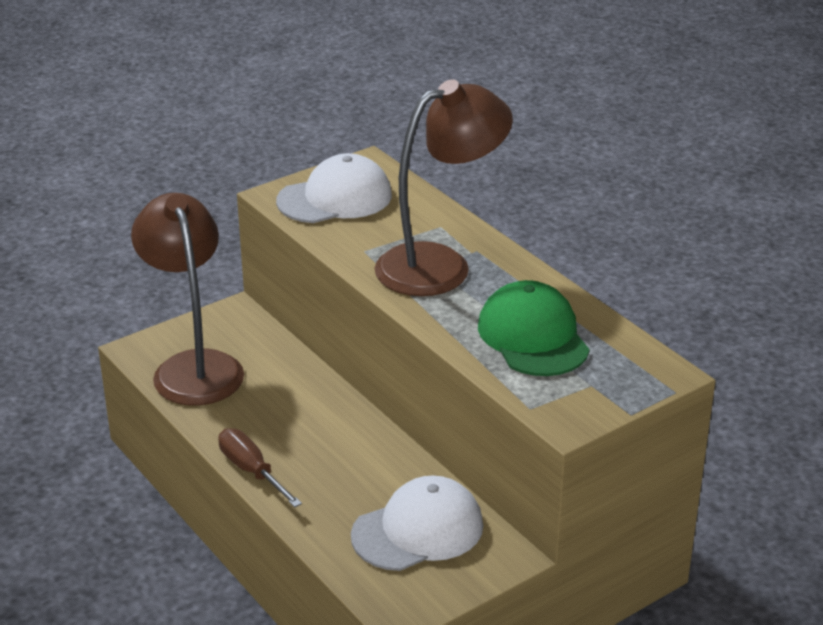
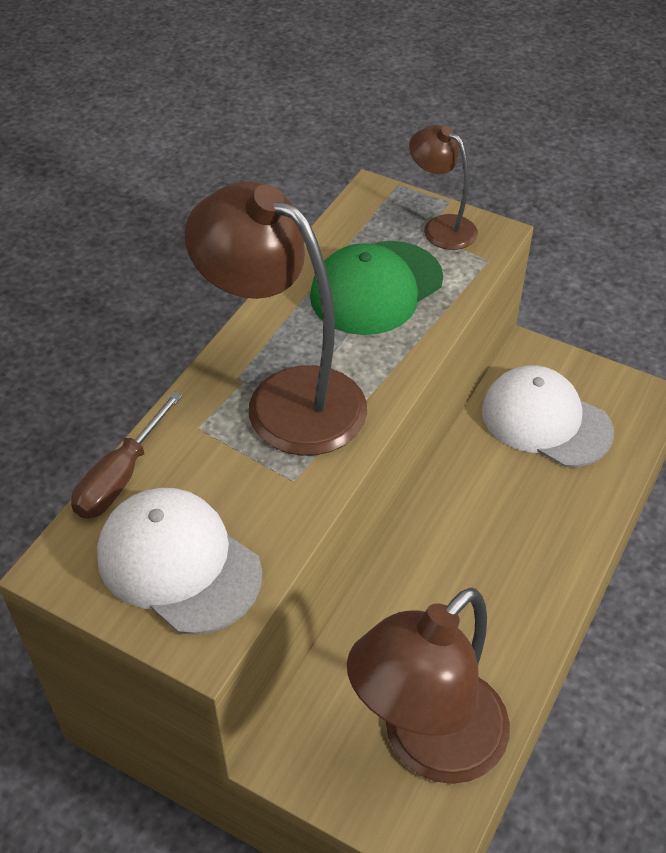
camera: 115 degrees left, 15 degrees up
(252, 471) = (563, 585): brown screwdriver -> brown screwdriver (121, 477)
(593, 396) = (441, 227): none -> brown lamp

